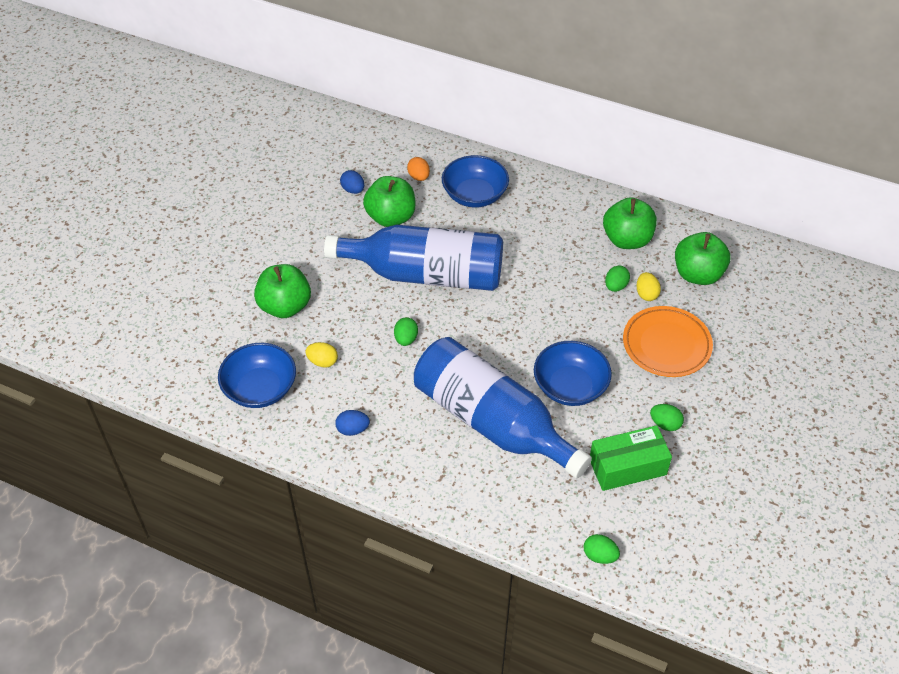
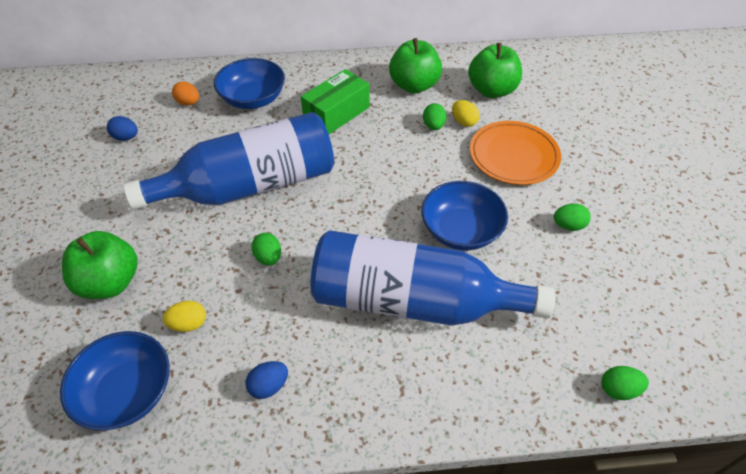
camera: 30 degrees left, 0 degrees up
(391, 217) = (181, 147): green apple -> none
(627, 467) = (570, 282): green box -> green box (336, 114)

